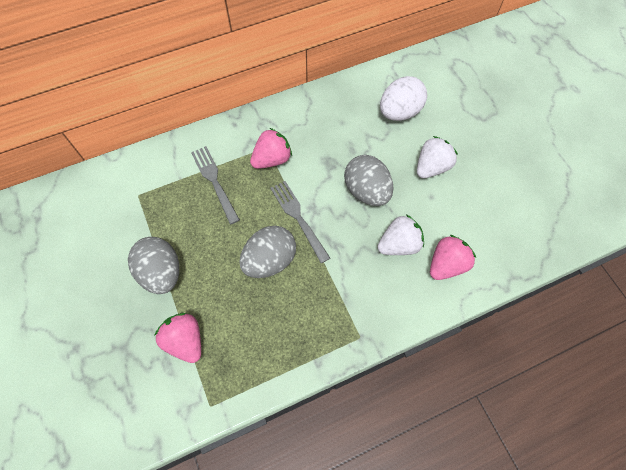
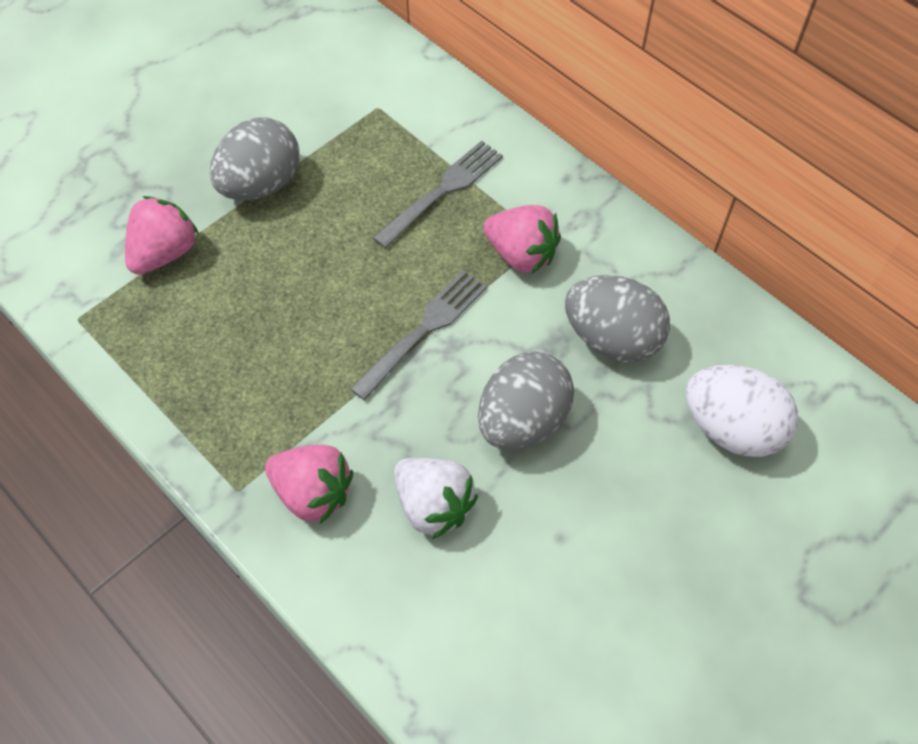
camera: 70 degrees right, 5 degrees down
(270, 260) = (330, 315): grey egg -> grey egg (612, 338)
(431, 167) = (629, 521): white strawberry -> none
(446, 265) = (422, 601): pink strawberry -> pink strawberry (313, 493)

